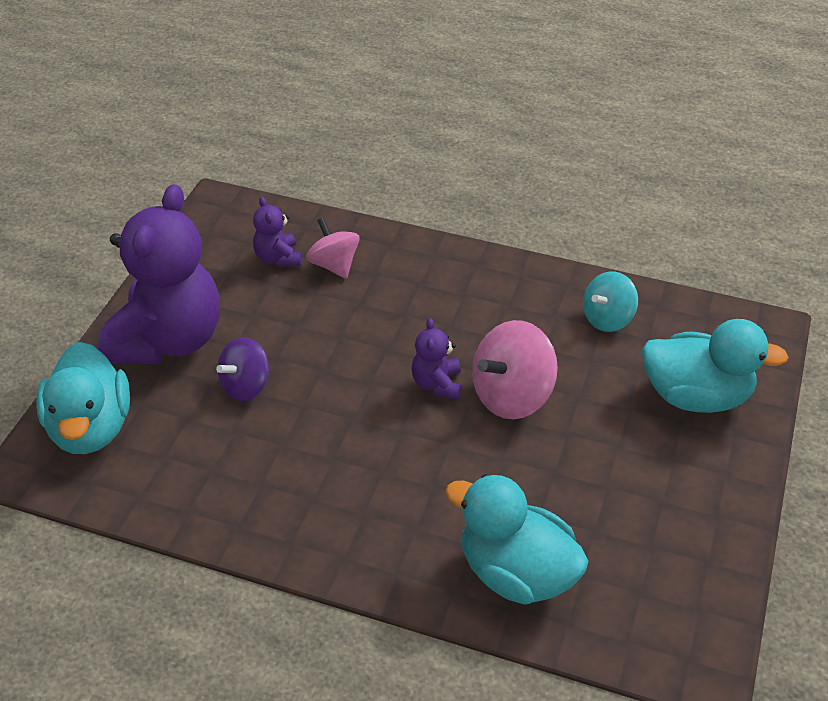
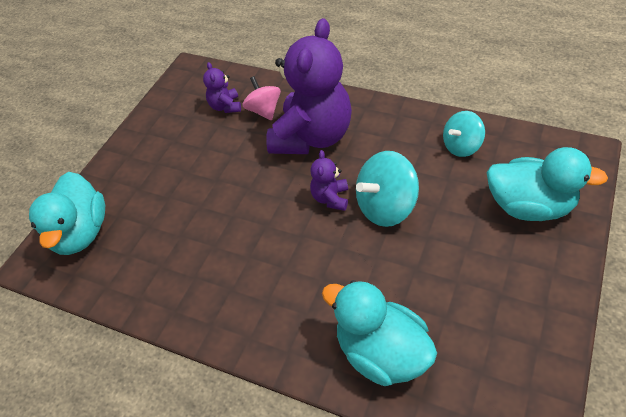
camera: 10 degrees right, 5 degrees up
(168, 340) = (143, 167): purple teddy bear -> purple teddy bear (312, 137)
(246, 386) = (192, 201): purple spinning top -> none
(512, 395) = (386, 207): pink spinning top -> turquoise spinning top

